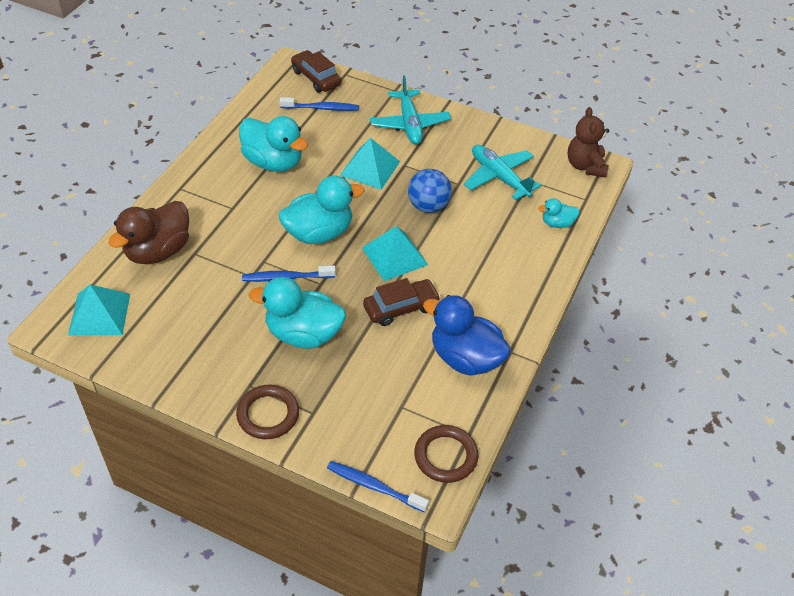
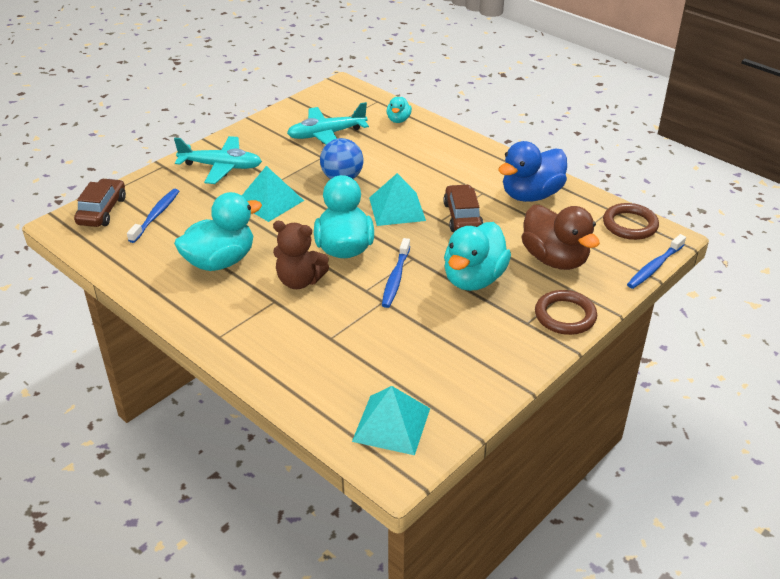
camera: 70 degrees left, 10 degrees down
(158, 251) = (313, 366): brown duck -> brown duck (555, 259)
(316, 78) = (102, 211): brown car -> brown car turned 120 degrees clockwise
(585, 166) = (338, 92): brown teddy bear -> brown teddy bear (299, 281)

